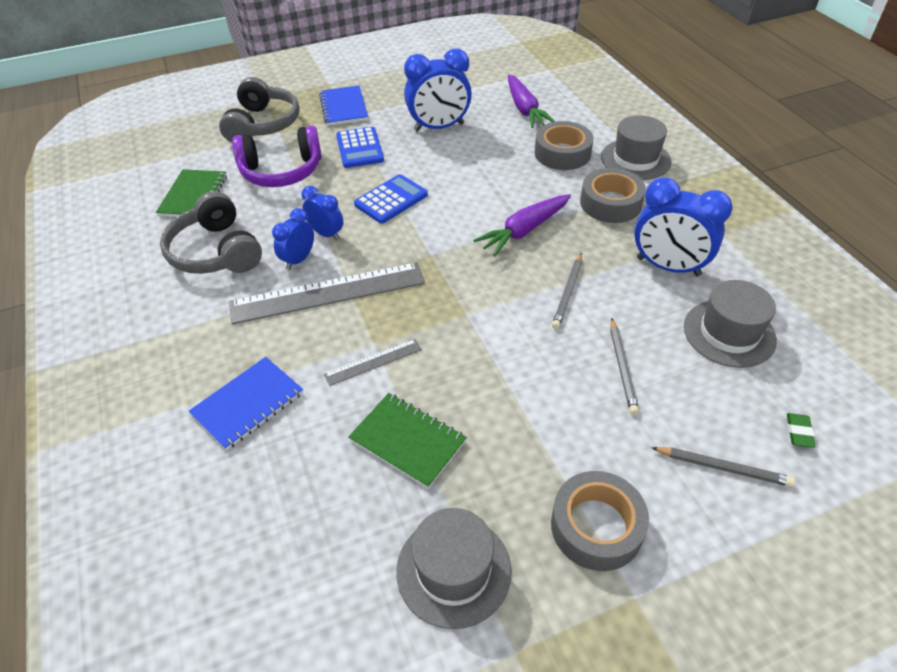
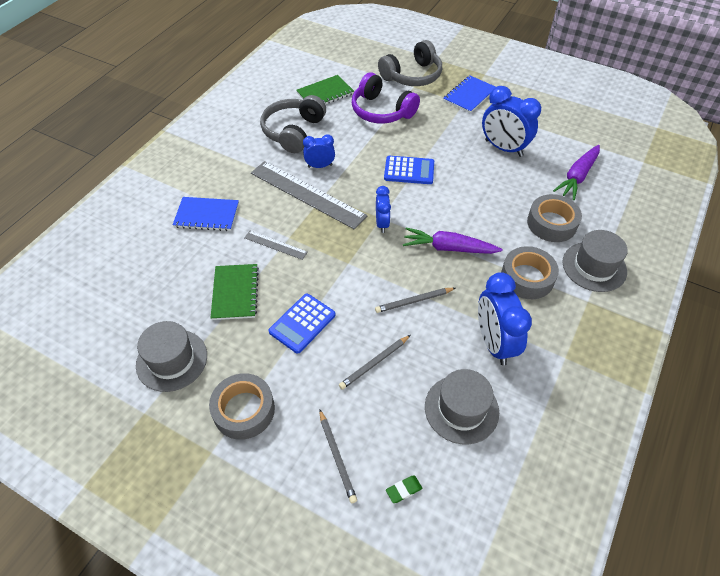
camera: 50 degrees right, 5 degrees up
(326, 234) = (351, 163): blue clock -> blue clock (382, 223)
(360, 148) = (439, 127): blue calculator -> blue calculator (302, 323)

